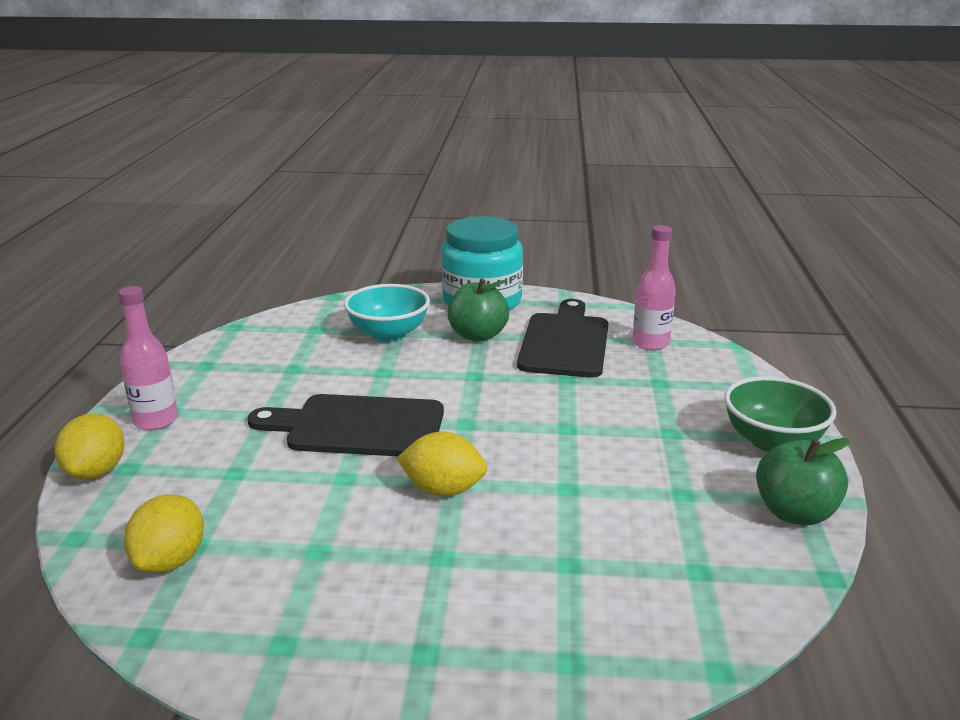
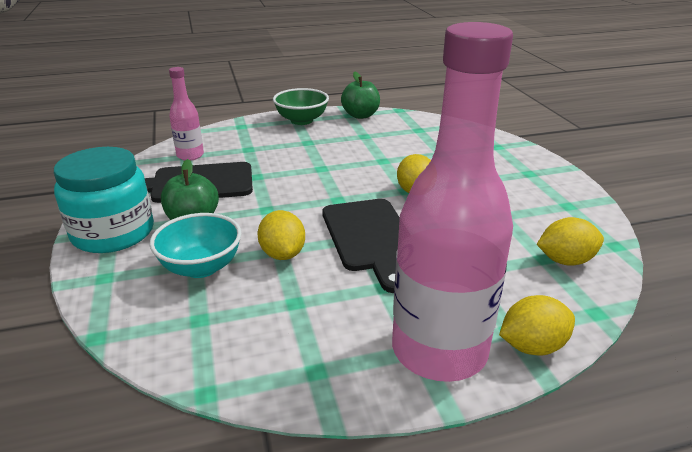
camera: 110 degrees left, 5 degrees up
(156, 420) = (439, 351): pink bottle -> pink bottle, size x2.13
(374, 372) = (283, 254): none -> yellow lemon

